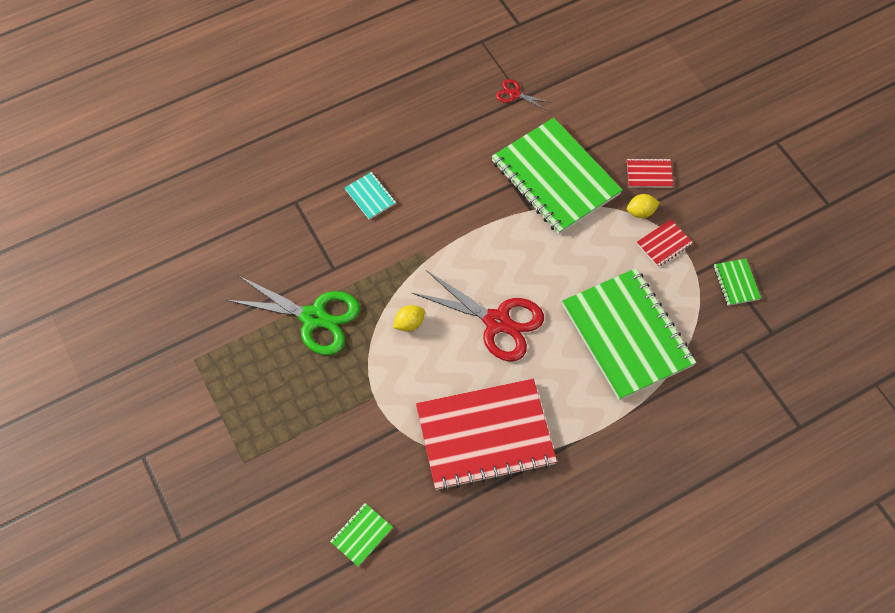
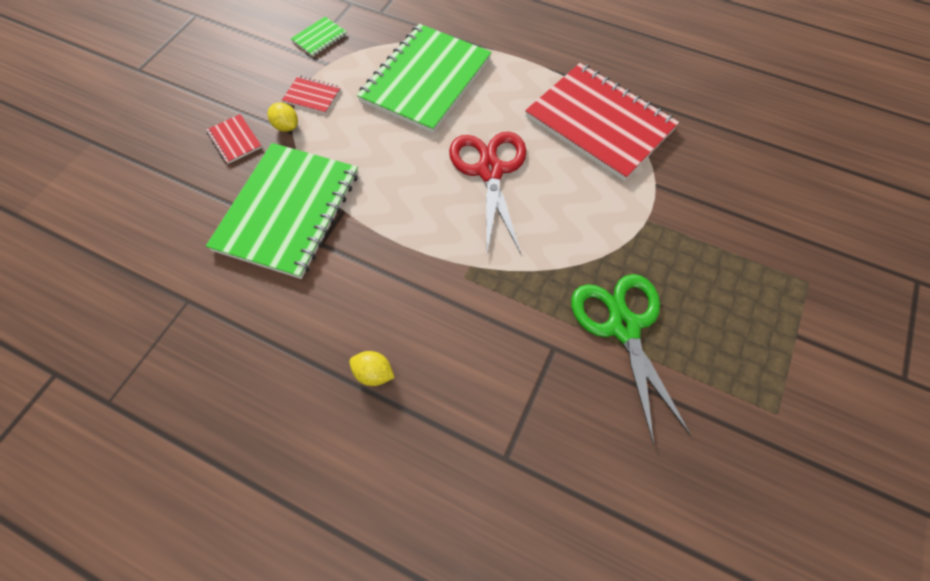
camera: 125 degrees left, 0 degrees up
(361, 535) = (759, 155): green notebook -> none
(370, 196) = (436, 375): turquoise notebook -> none
(409, 323) = (552, 237): yellow lemon -> yellow lemon (374, 373)
(514, 94) = (186, 312): red scissors -> none

